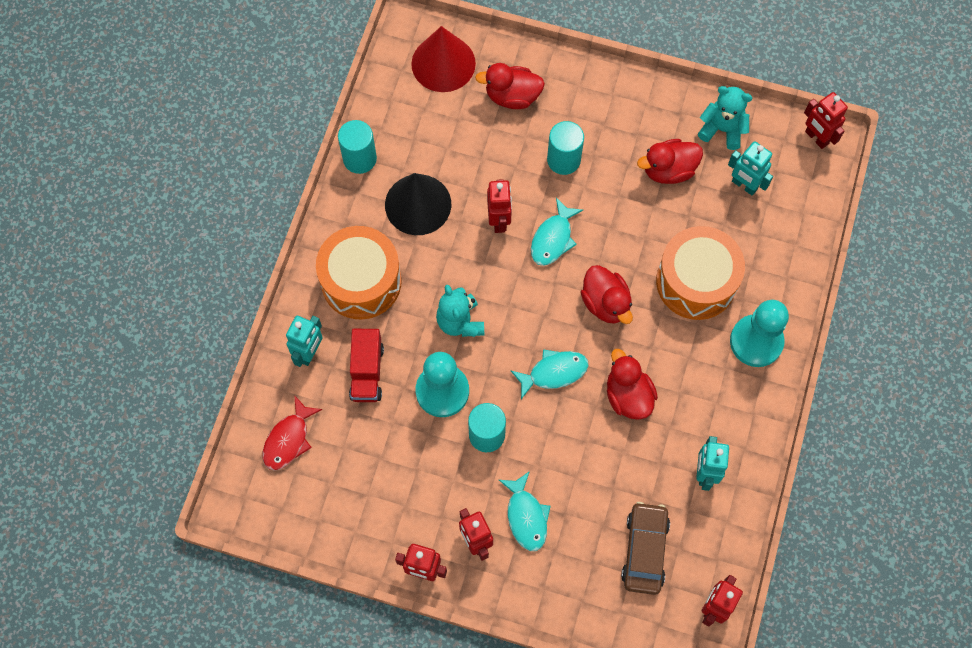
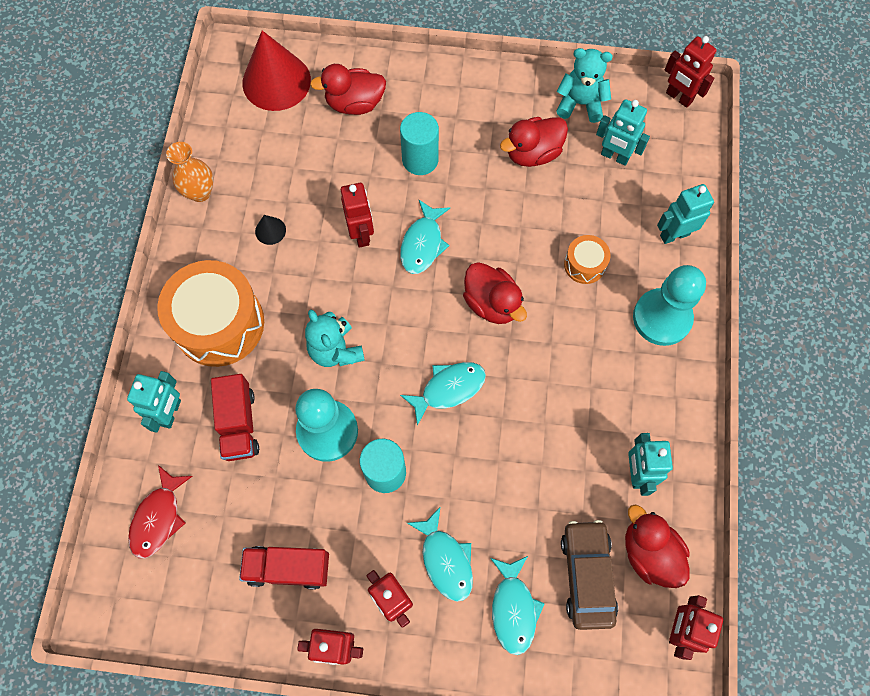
camera: 10 degrees left, 0 degrees up
(359, 158) = (200, 192): turquoise cylinder -> orange vase
(392, 500) = (288, 568): none -> red truck
(418, 204) = (270, 230): black cone -> black cone, size x0.42
(577, 566) = (513, 608): none -> turquoise fish
(628, 395) = (535, 401): red duck -> red duck (649, 552)
(696, 282) = (584, 264): orange drum -> orange drum, size x0.47
(784, 267) = (674, 235): none -> turquoise robot

